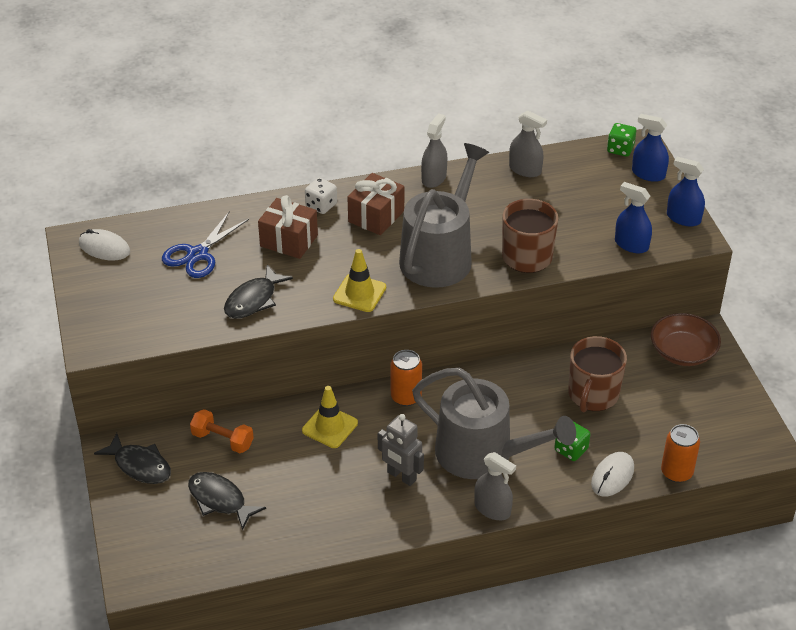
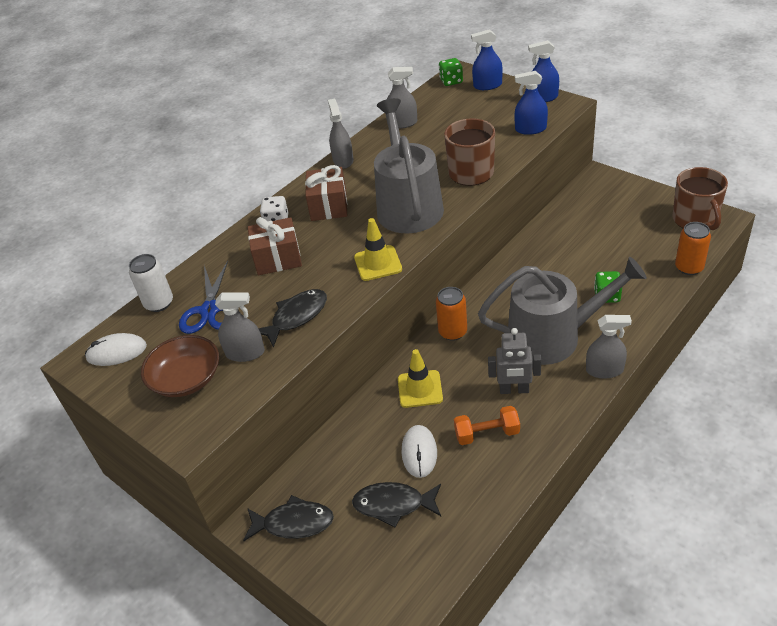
camera: 30 degrees left, 0 degrees up
(168, 225) = (159, 303): none -> white can
(189, 306) = (245, 353): none -> grey spray bottle
(222, 440) = (344, 455): orange dumbbell -> orange dumbbell (487, 434)
(253, 300) = (296, 317): black fish -> black fish turned 135 degrees counterclockwise
(593, 395) = (577, 252): brown mug -> brown mug (695, 219)
(612, 476) = (654, 295): white mouse -> white mouse (419, 452)
(683, 352) = (599, 194): brown bowl -> brown bowl (186, 379)

